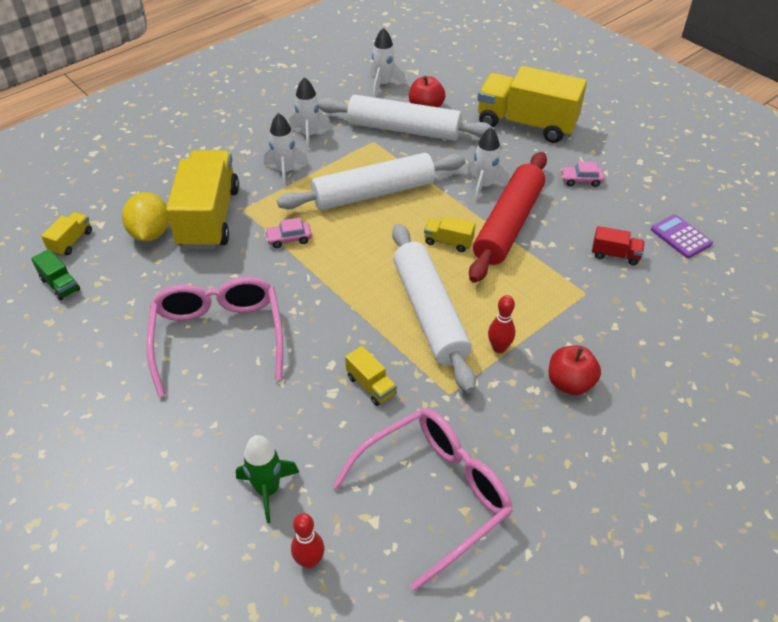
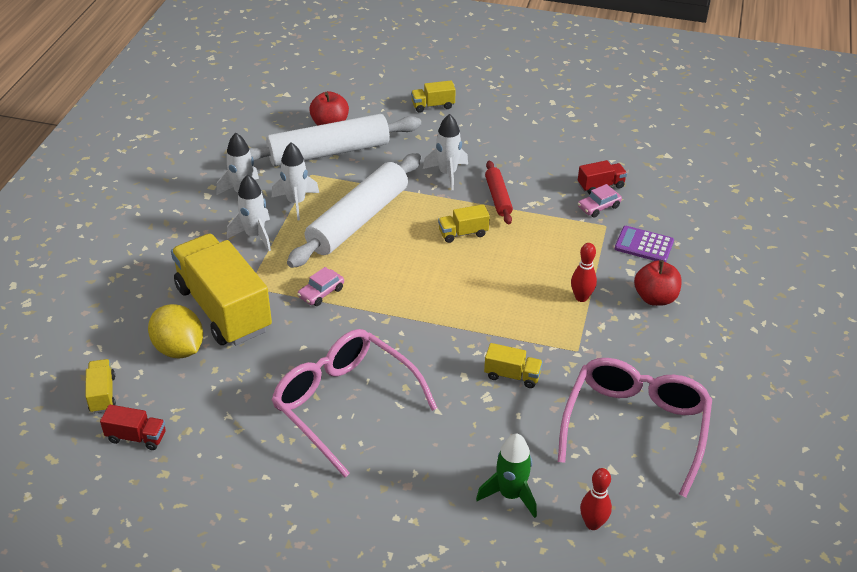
camera: 35 degrees left, 5 degrees down
(60, 284) = (136, 437): green truck -> red truck
(383, 84) = (267, 118): white rocket -> white rocket (296, 203)
(430, 313) = (503, 297): white rolling pin -> none
(509, 224) = (498, 197): red rolling pin -> red rolling pin, size x0.49
(526, 124) = (433, 105): yellow truck -> yellow truck, size x0.42
(581, 180) = (521, 136): pink car -> pink car (599, 207)
(681, 237) = (635, 151): purple calculator -> purple calculator (644, 245)

